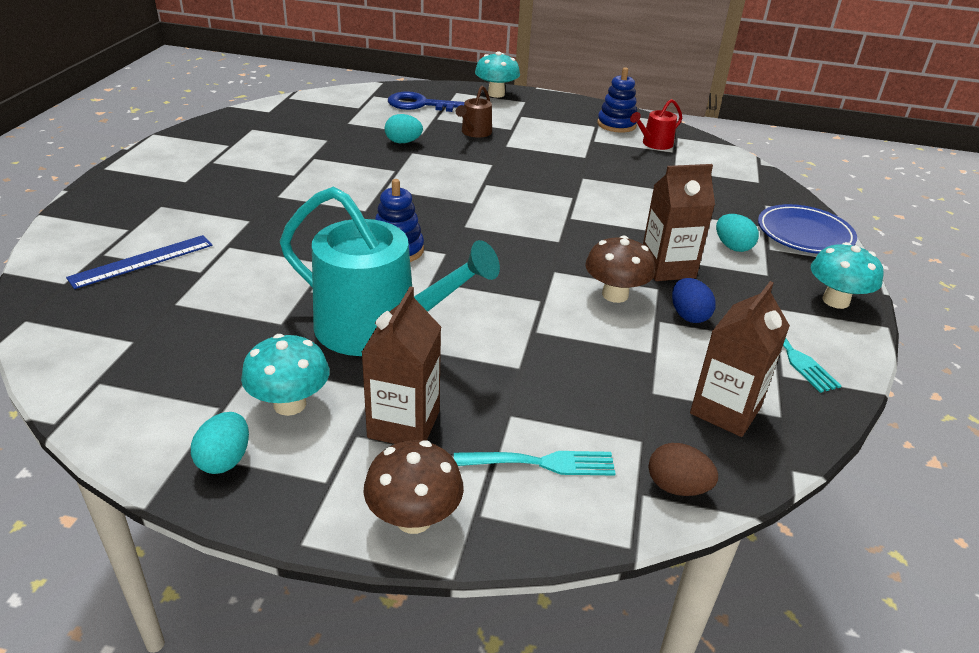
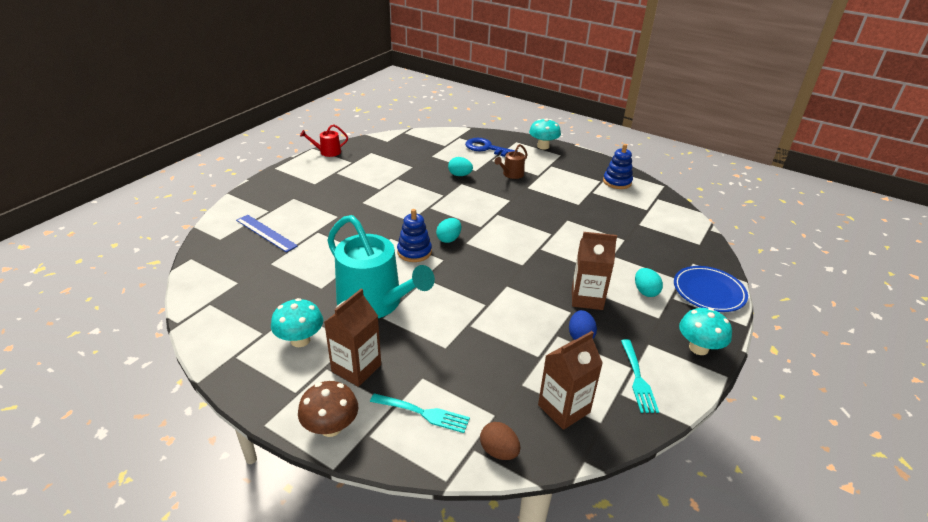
camera: 20 degrees right, 0 degrees up
(142, 261) = (266, 233): blue ruler -> blue ruler turned 60 degrees clockwise
(225, 460) = (250, 365): turquoise egg -> turquoise egg (449, 239)
(615, 295) = (538, 311): brown mushroom -> none
(654, 144) = (636, 201): red watering can -> red watering can (327, 152)

